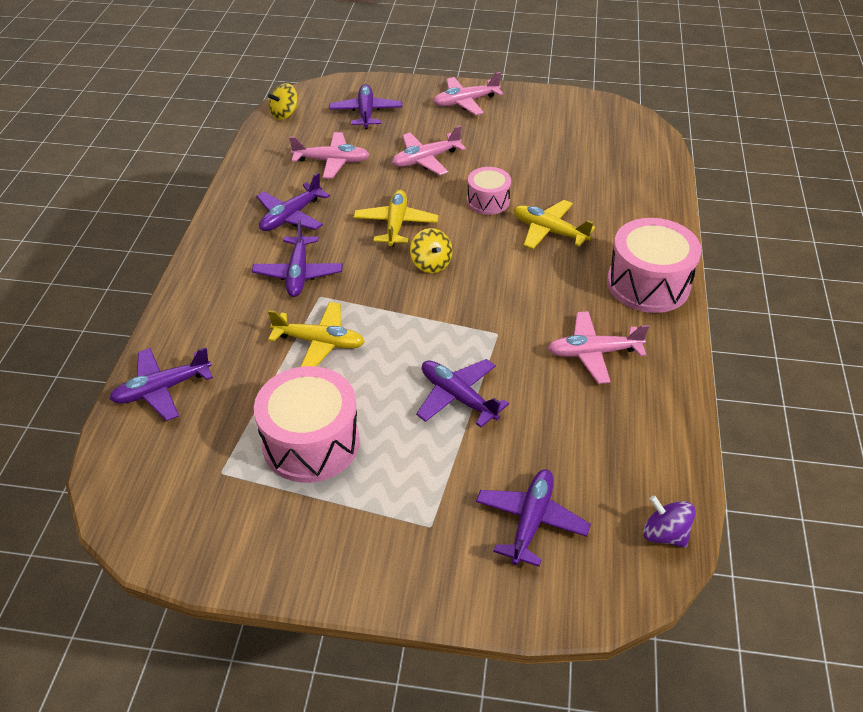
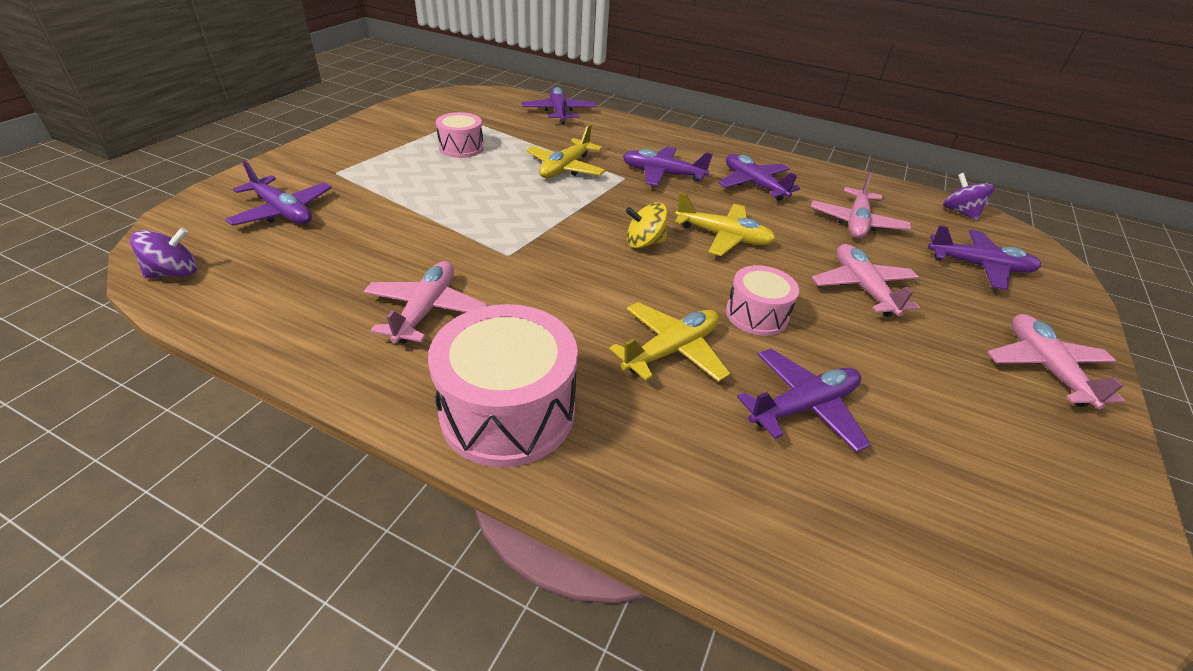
camera: 105 degrees right, 5 degrees down
(285, 114) = (960, 212): yellow spinning top -> purple spinning top
(311, 442) = (461, 148): pink drum -> pink drum, size x0.57
(458, 397) = (445, 213): purple plane -> purple plane (803, 407)

